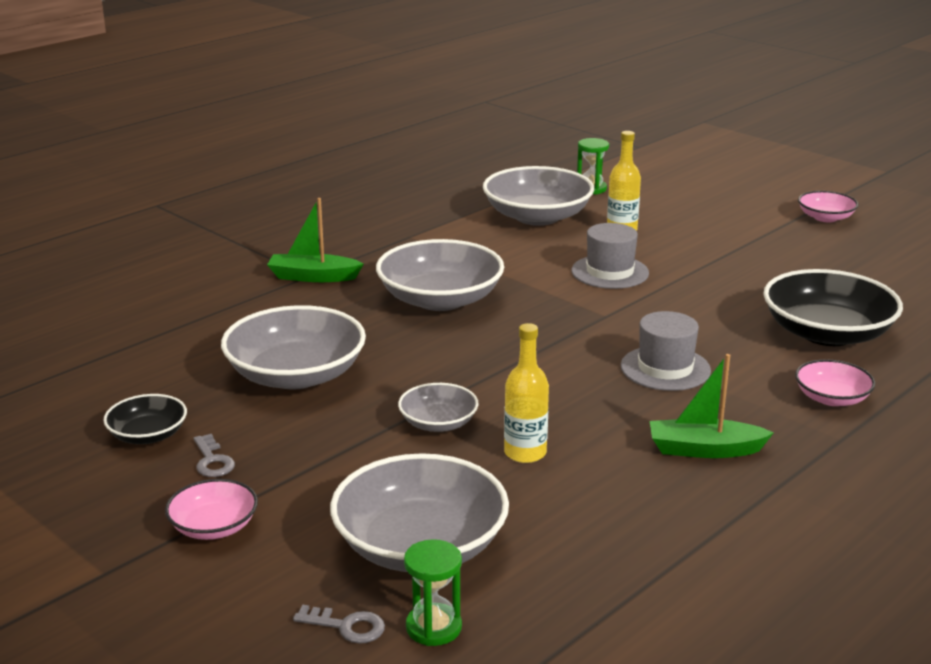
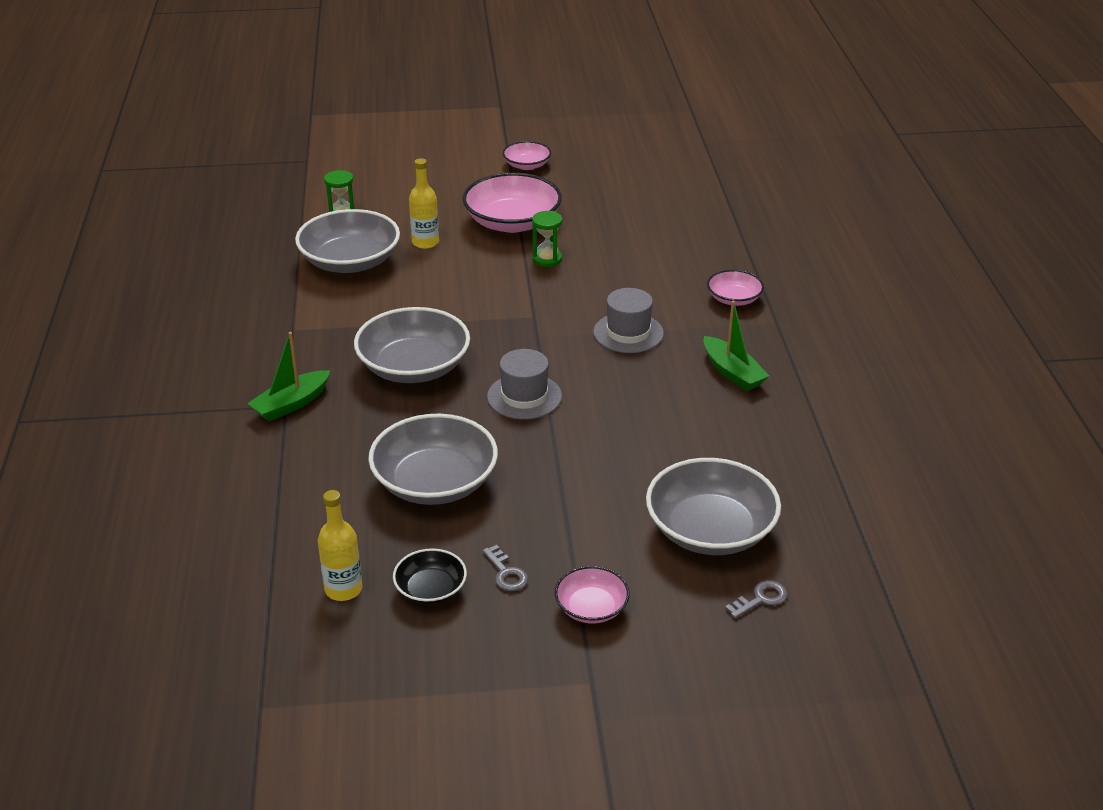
camera: 50 degrees left, 10 degrees up
(212, 461) = (506, 573): grey key -> grey key turned 45 degrees clockwise
(433, 627) = (796, 565): green hourglass -> green hourglass (547, 259)
(438, 423) = (580, 453): grey bowl -> none
(525, 453) = (657, 438): yellow bottle -> yellow bottle (343, 589)
(610, 272) = (478, 281): grey hat -> grey hat (524, 396)
(704, 450) = (732, 372): green boat -> green boat turned 75 degrees counterclockwise
(726, 248) = (512, 222): none -> pink bowl
(827, 333) = (664, 256): black bowl -> none

